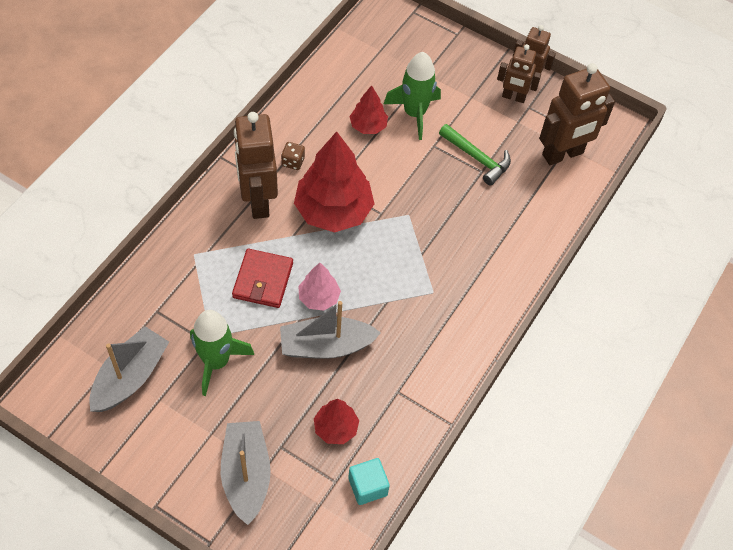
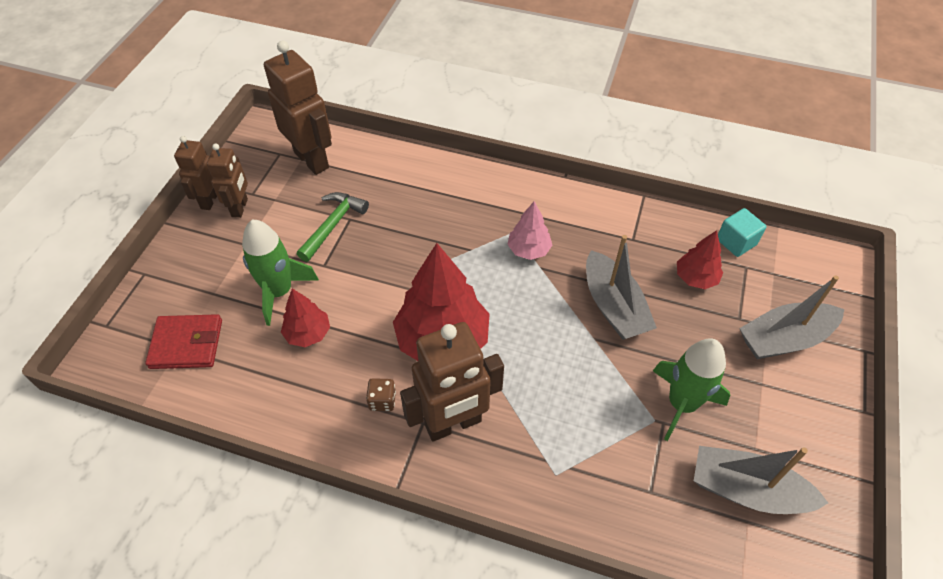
camera: 100 degrees left, 5 degrees down
(263, 280) = (561, 386): red wallet -> red wallet (186, 344)
(319, 298) = (560, 326): pink tree -> pink tree (529, 250)

